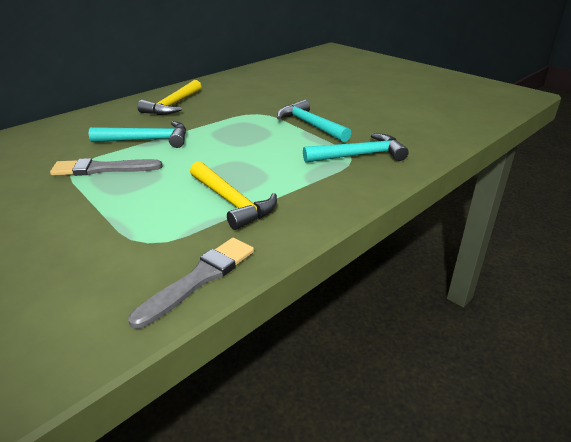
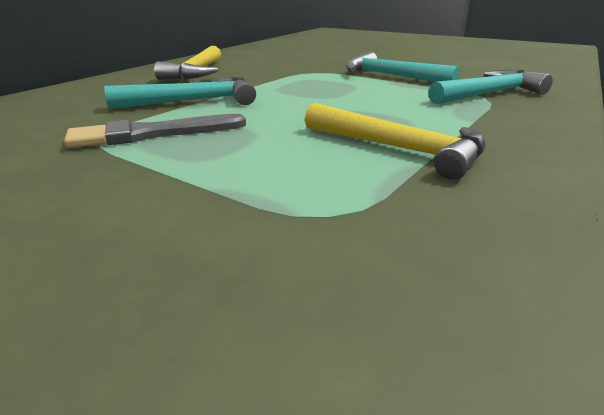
camera: 15 degrees left, 5 degrees down
(199, 278) = (498, 257): grey brush -> none

